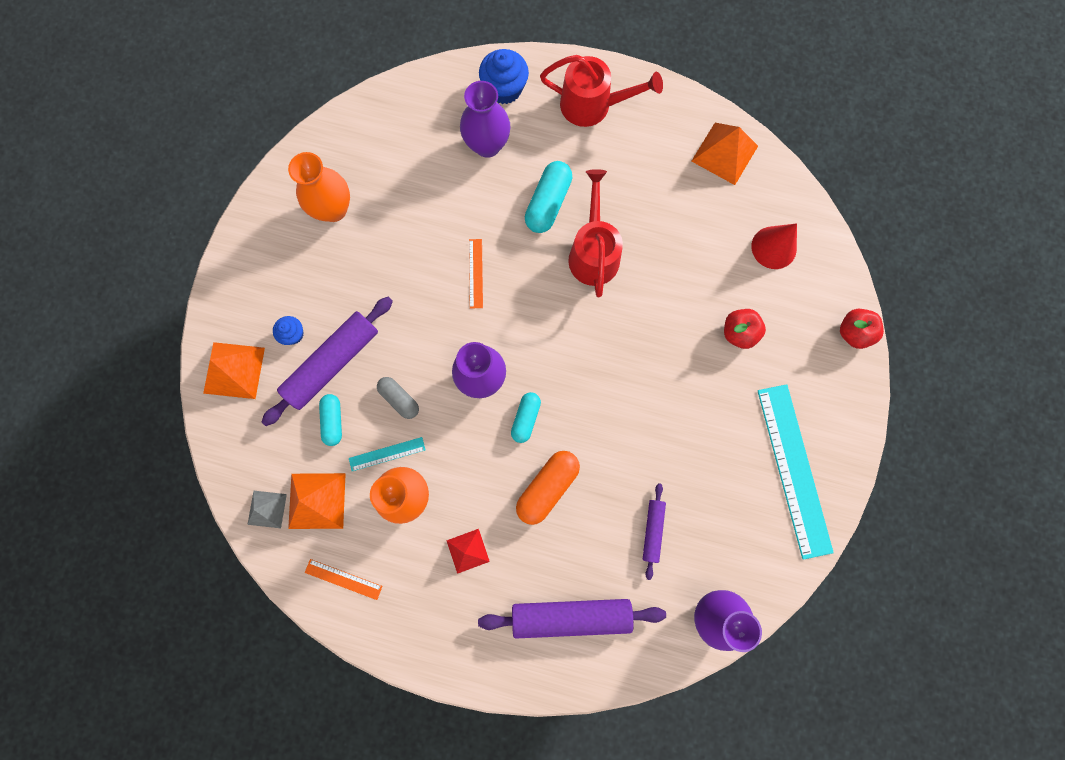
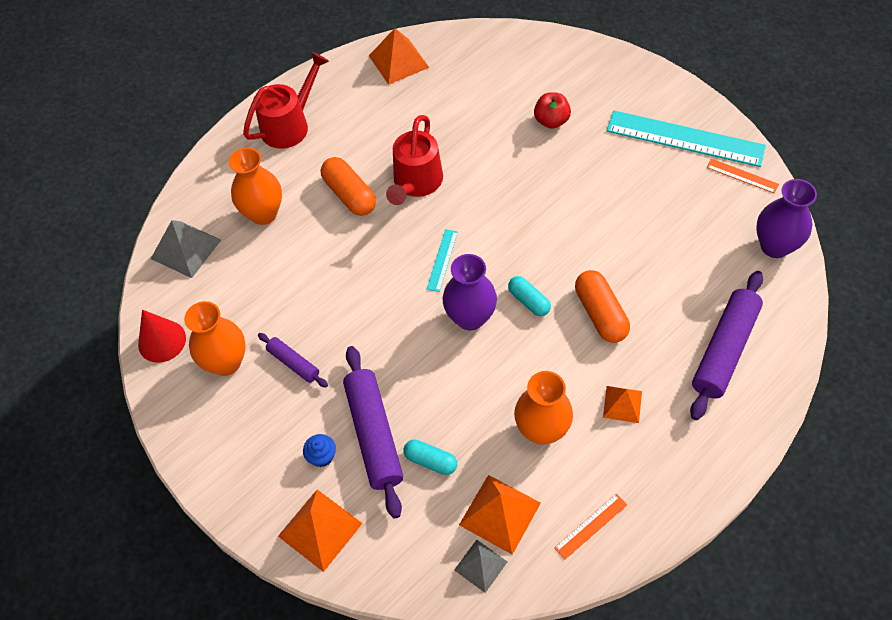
camera: 55 degrees left, 20 degrees down
(387, 454) = (491, 429): turquoise ruler -> turquoise ruler (442, 260)
(399, 399) = (446, 393): grey capsule -> none
(417, 107) = (186, 249): none -> grey pyramid
(468, 550) = (622, 404): red pyramid -> orange pyramid
(476, 273) = (372, 277): orange ruler -> orange ruler (742, 176)
(487, 145) = (263, 213): purple vase -> orange vase
(504, 89) = (224, 177): blue cupcake -> none
(548, 203) = (349, 195): turquoise capsule -> orange capsule
(593, 252) = (416, 183): red watering can -> red watering can turned 105 degrees counterclockwise
(652, 530) = (682, 255): purple rolling pin -> purple rolling pin (293, 363)
(774, 247) = (497, 67): red cone -> red cone (162, 341)
(853, 332) = (598, 53): red apple -> none

